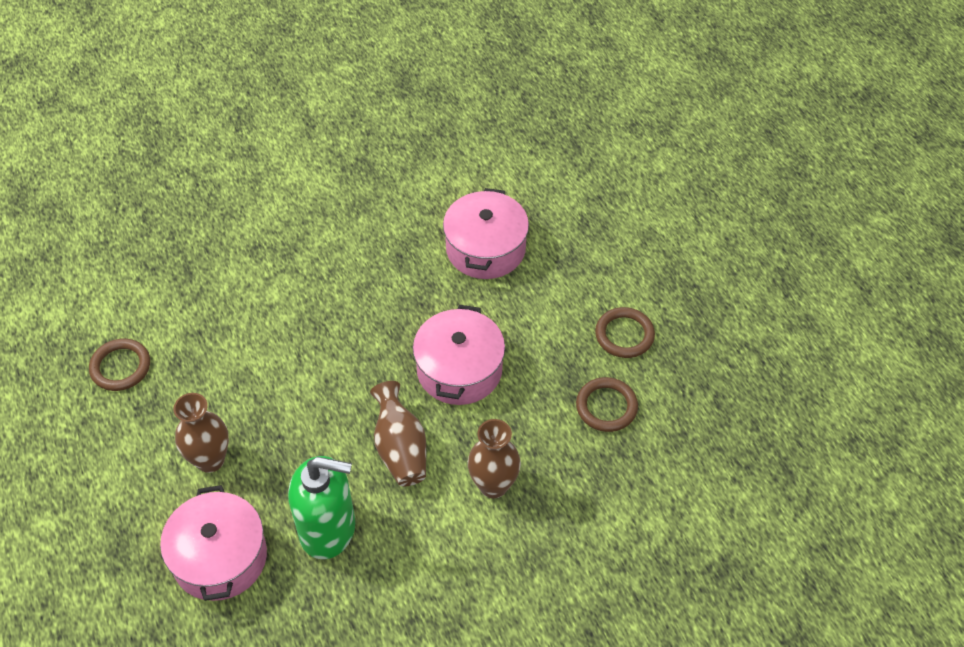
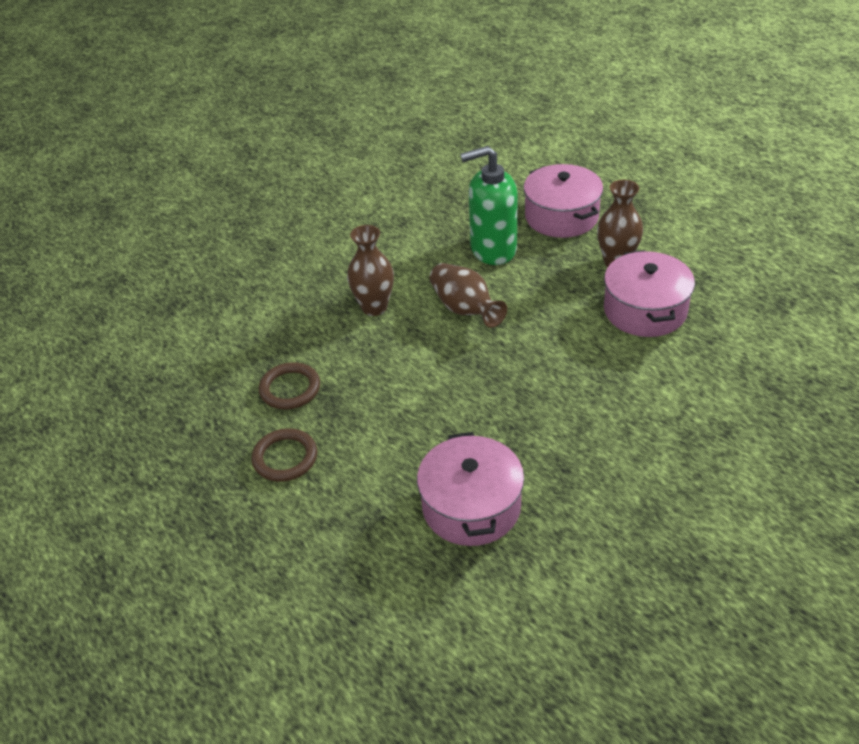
camera: 165 degrees right, 10 degrees down
(120, 367) = (751, 297): brown ring -> none
(459, 370) = (443, 380): pink pot -> pink pot (645, 310)

